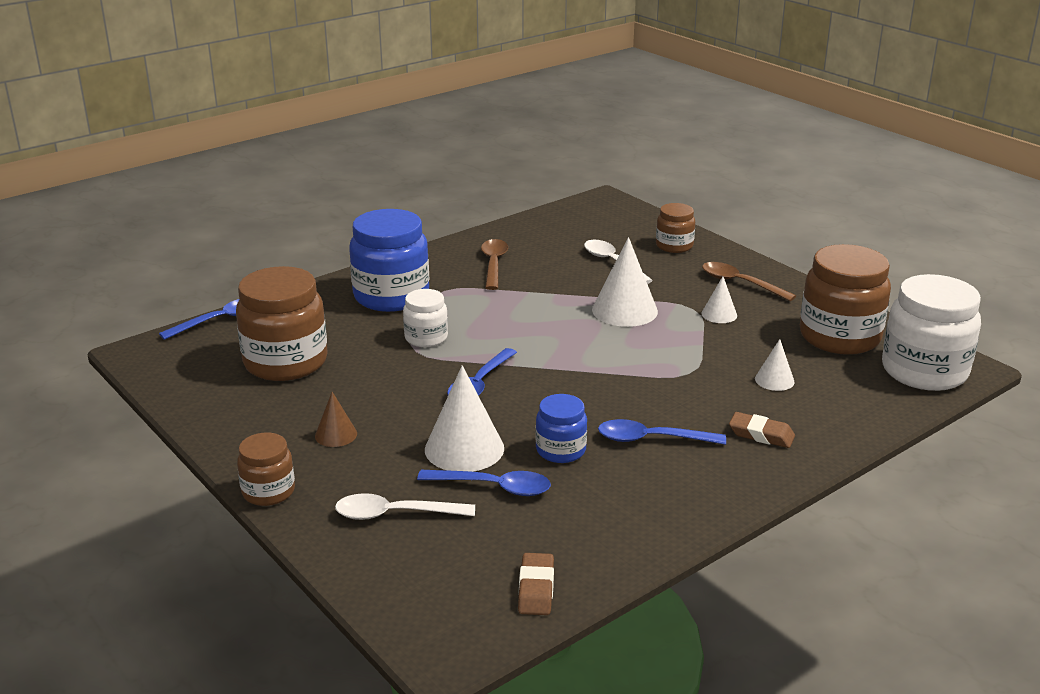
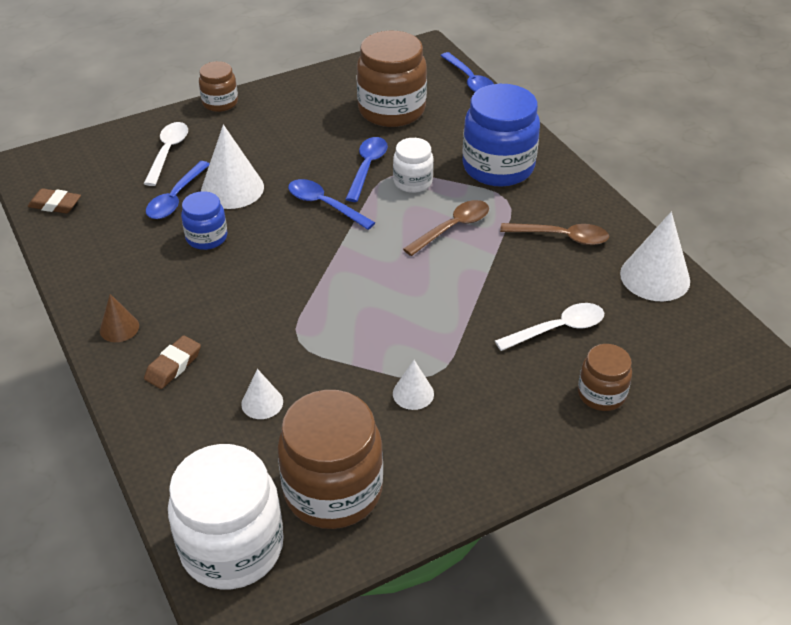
camera: 100 degrees right, 15 degrees up
(336, 434) = (277, 131): brown cone -> brown cone (119, 328)
(624, 310) = (439, 318): white cone -> white cone (655, 277)
(652, 439) = (199, 292): blue spoon -> blue spoon (367, 168)
(740, 283) = (488, 433): brown spoon -> brown spoon (452, 228)

